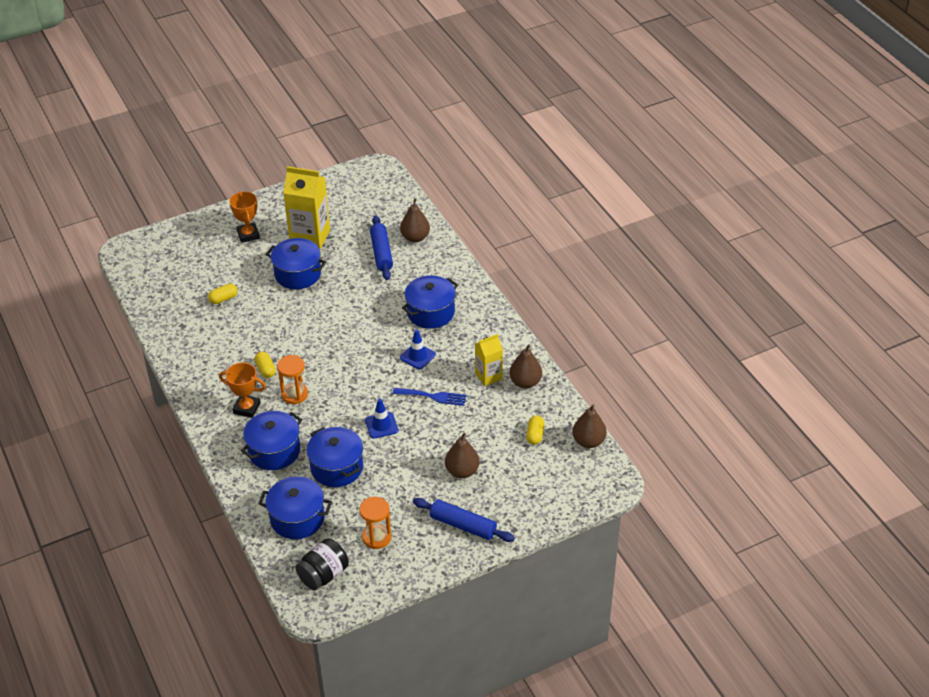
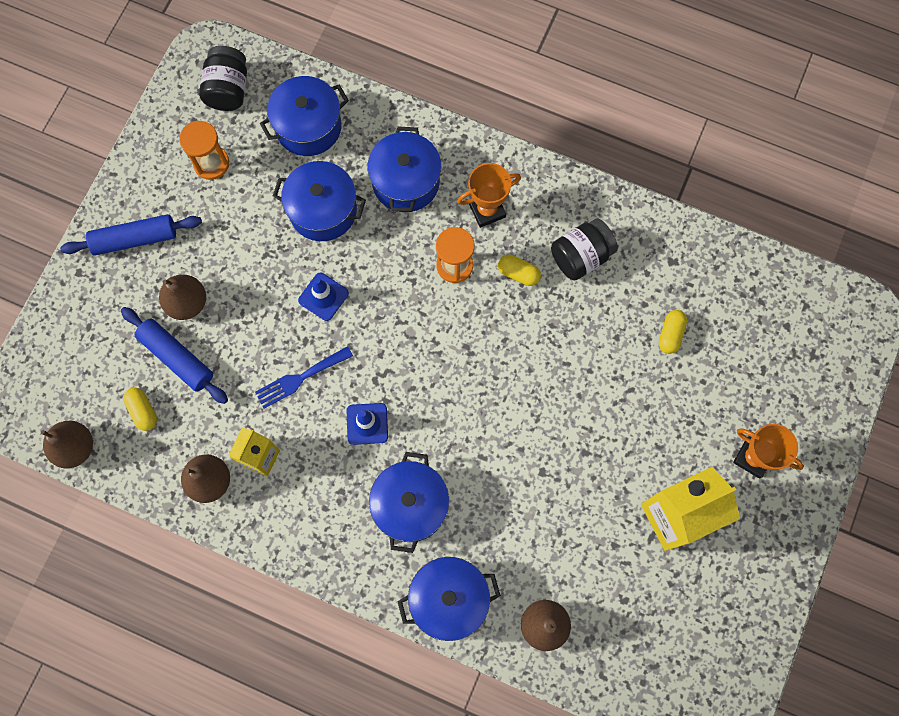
camera: 140 degrees right, 30 degrees up
(224, 356) = (581, 256): none -> black jar
(297, 274) = (626, 441): blue pot -> blue pot (449, 599)
(381, 253) = (560, 560): blue rolling pin -> blue rolling pin (177, 358)

